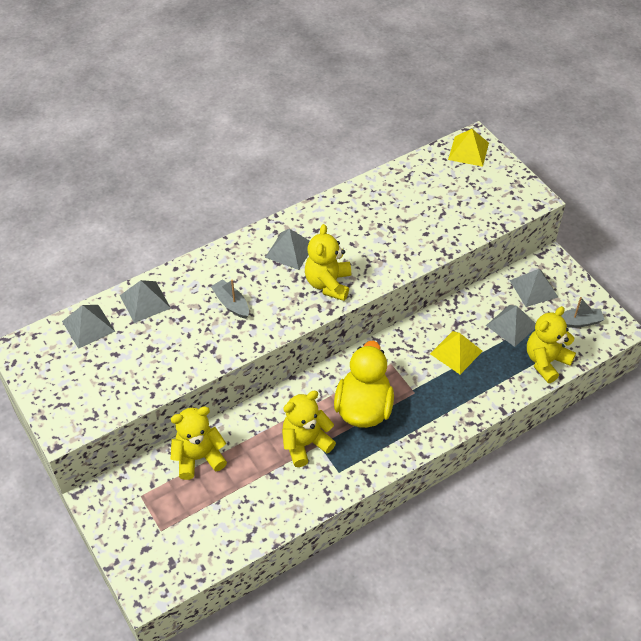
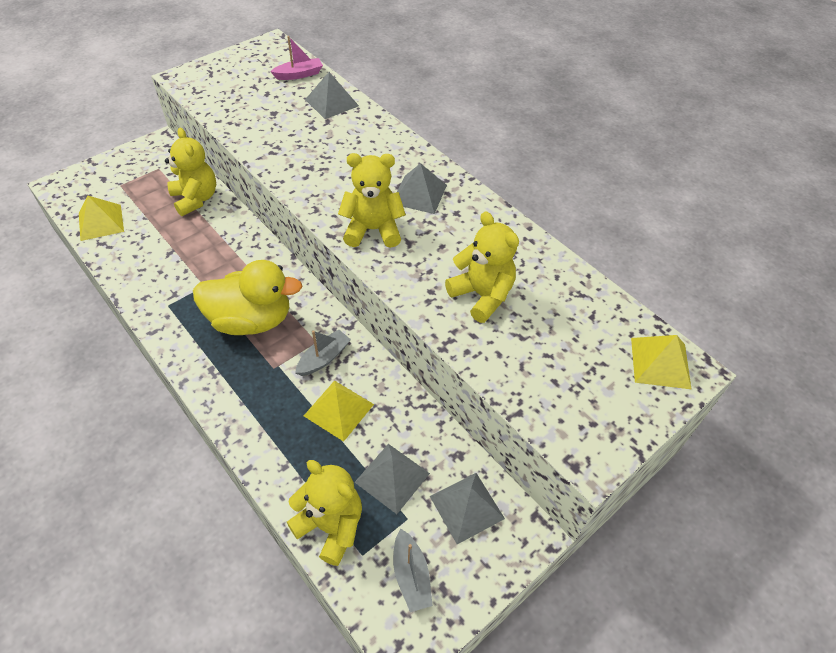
camera: 80 degrees right, 0 degrees up
(88, 326) = (299, 74): grey pyramid -> pink boat
(217, 541) = (101, 222): none -> yellow pyramid
(231, 303) = (335, 158): grey boat -> grey boat (324, 358)
(305, 443) = (206, 274): yellow teddy bear -> yellow teddy bear (482, 295)

